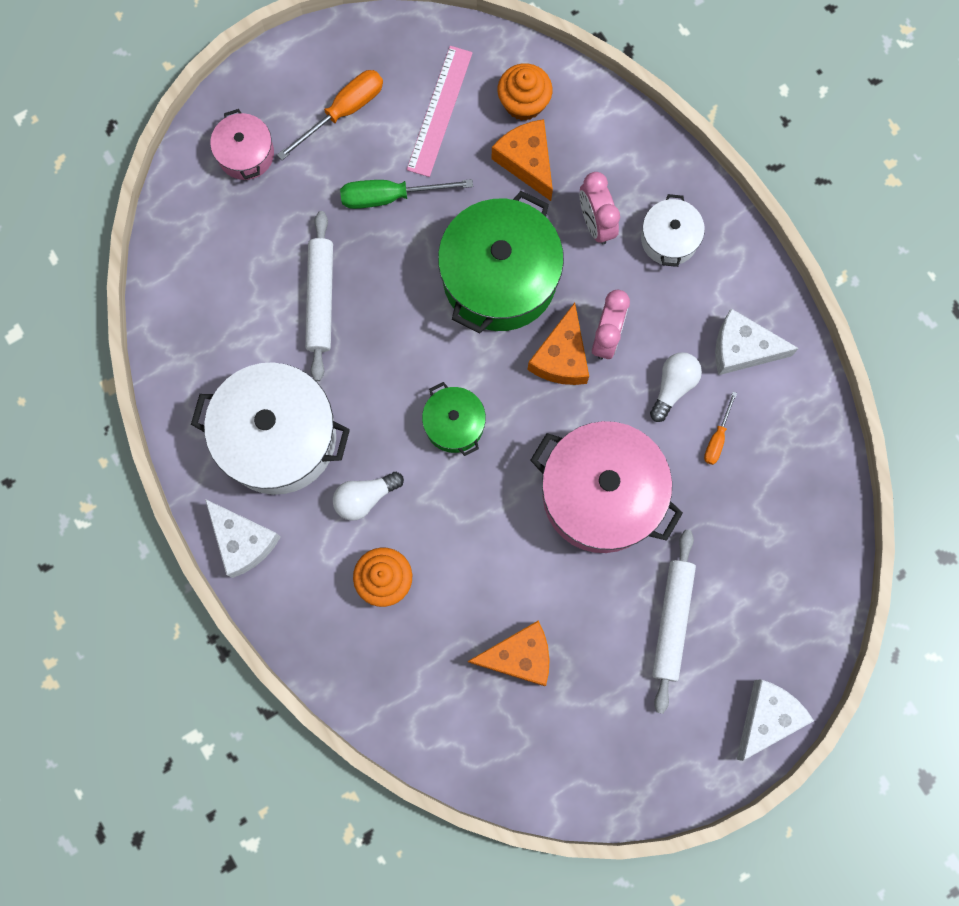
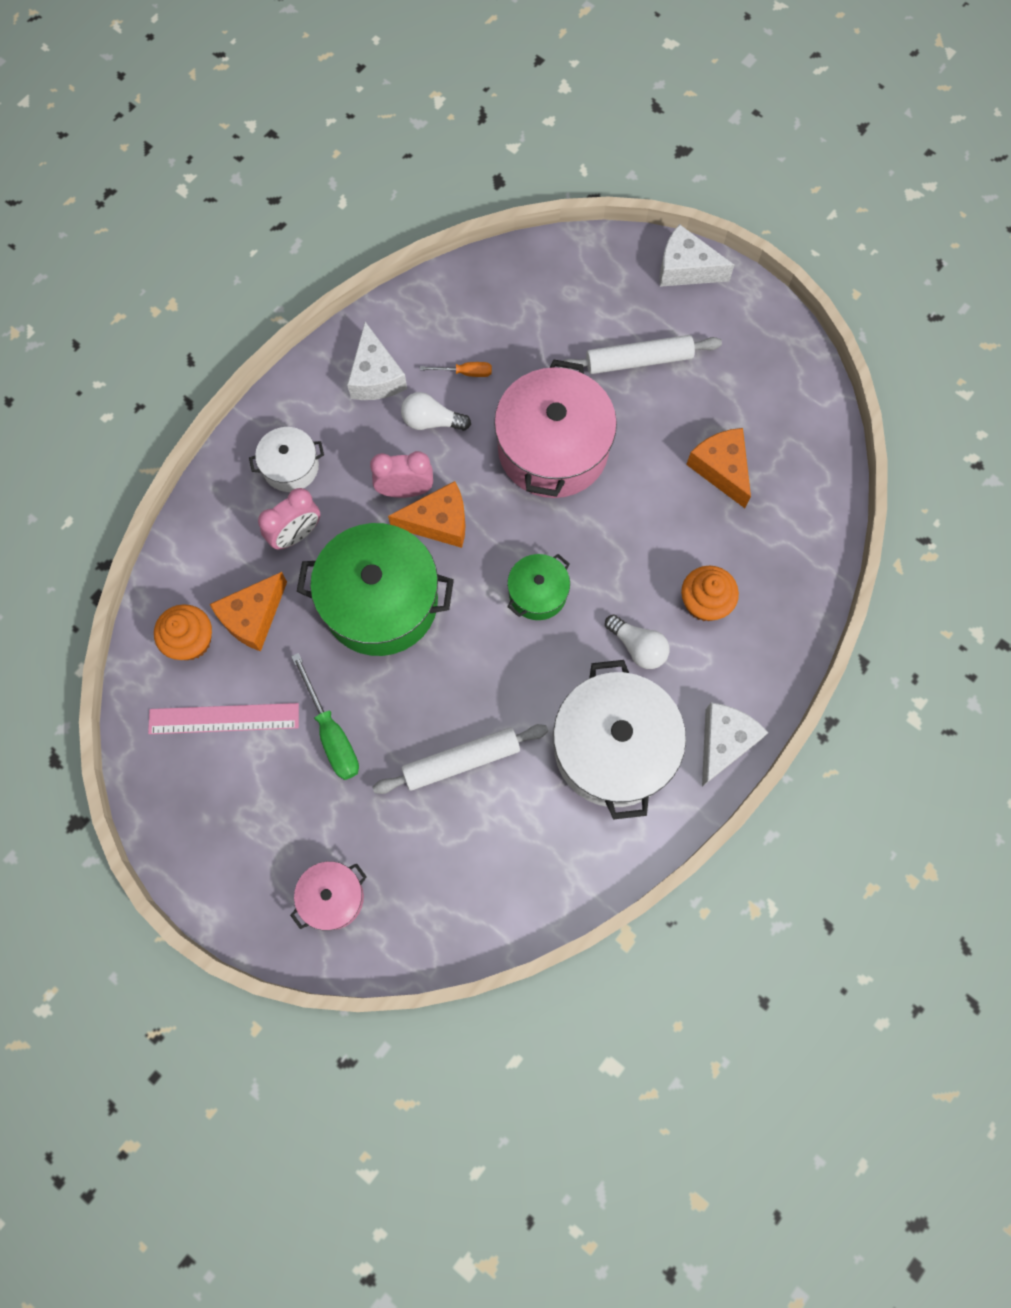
camera: 110 degrees left, 5 degrees down
(343, 112) = (254, 814): orange screwdriver -> none

